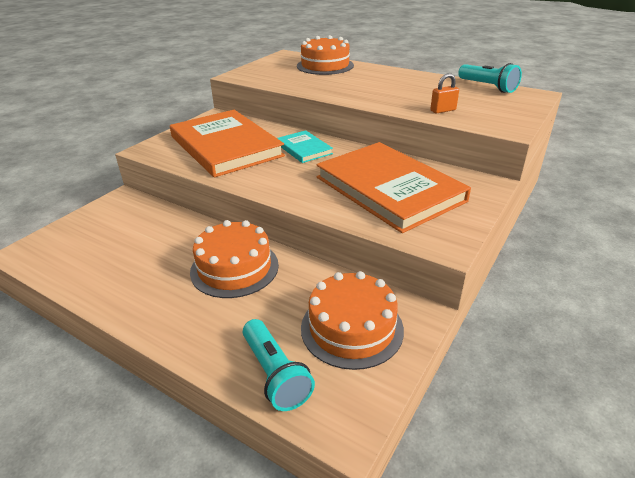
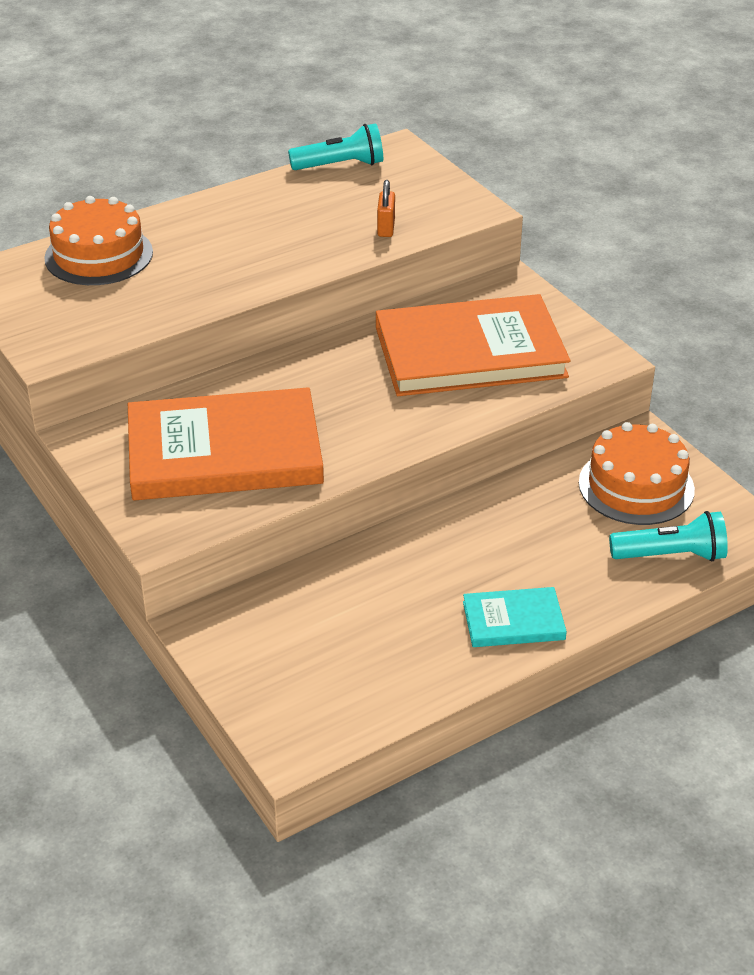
camera: 65 degrees left, 5 degrees up
(234, 268) = (477, 544): orange cake -> none
(303, 149) = (300, 382): turquoise book -> turquoise book (513, 621)

